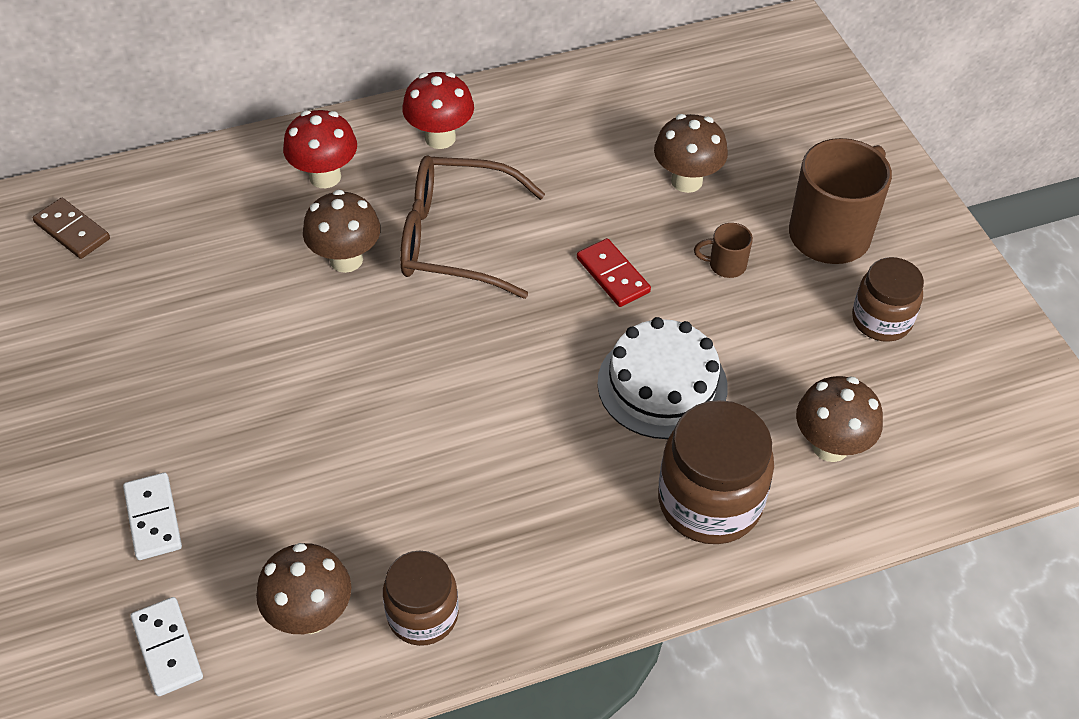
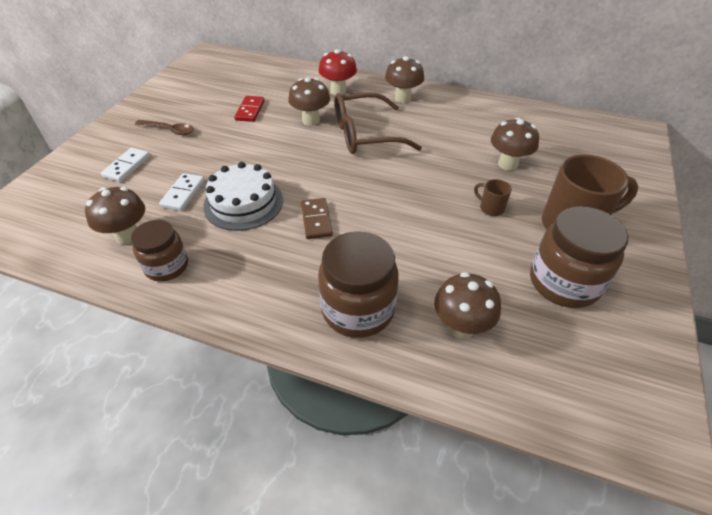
camera: 40 degrees right, 5 degrees down
(72, 231) = (227, 68): brown domino -> brown domino (316, 220)
(135, 413) = (170, 130): none -> brown spoon
(167, 648) = (68, 213): white domino -> white domino (183, 193)
(440, 138) = (402, 98): red mushroom -> brown mushroom
(456, 239) = (366, 135): brown glasses -> brown glasses turned 60 degrees counterclockwise
(613, 275) = (424, 183): red domino -> red domino (250, 110)
(662, 385) = (395, 240): white cake -> white cake (243, 203)
(881, 320) = (563, 282): brown jar -> brown jar, size x1.56

